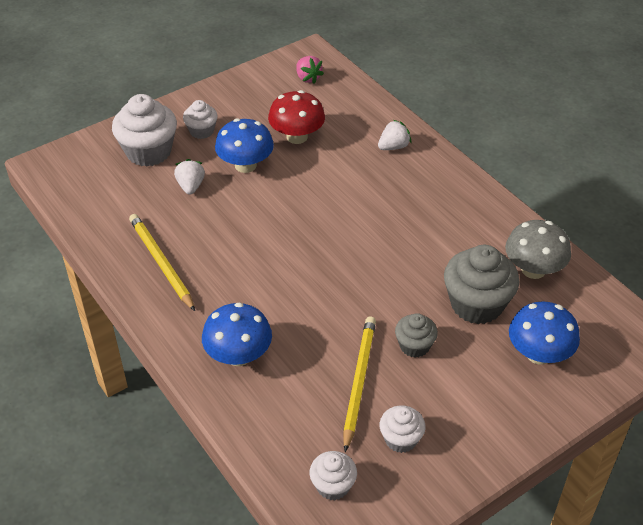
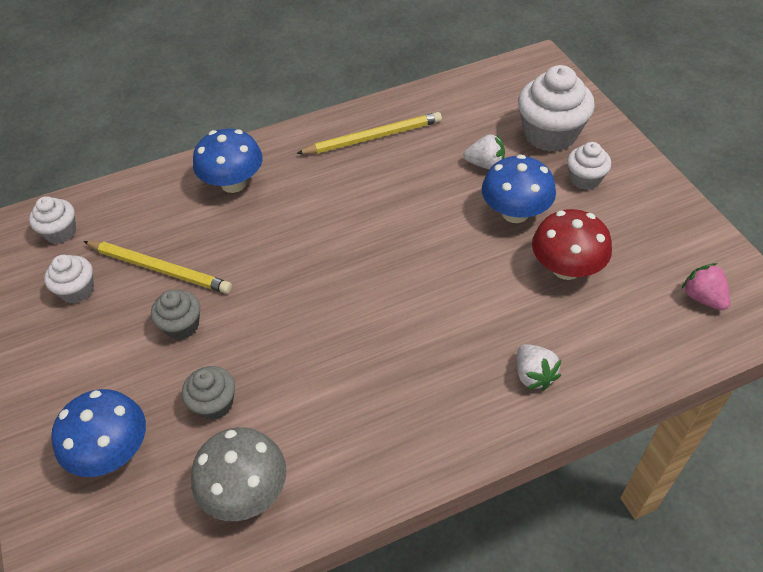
camera: 105 degrees right, 5 degrees up
(308, 78) = (703, 298): pink strawberry -> pink strawberry turned 75 degrees clockwise
(476, 304) = (214, 404): grey cupcake -> grey cupcake, size x0.55

